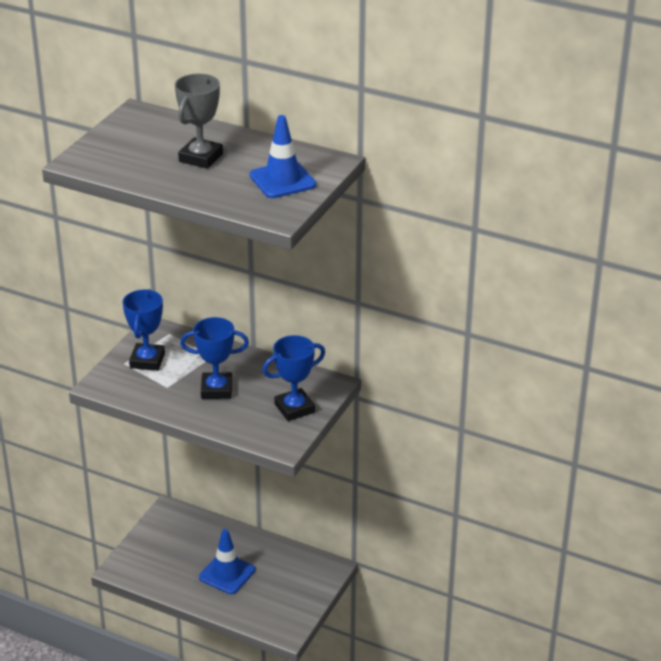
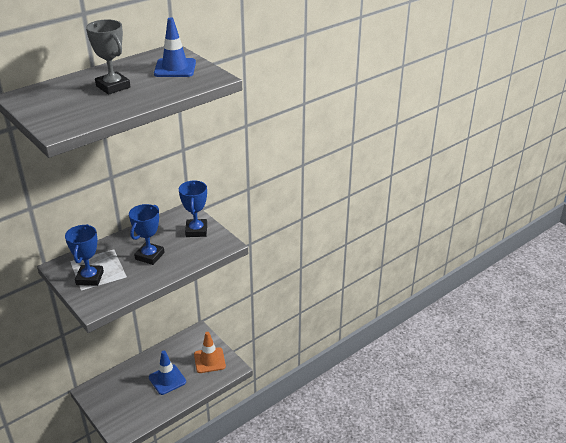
camera: 65 degrees left, 0 degrees up
(147, 360) = (90, 278): blue trophy -> blue trophy turned 60 degrees clockwise
(285, 601) = (209, 360): none -> orange traffic cone

